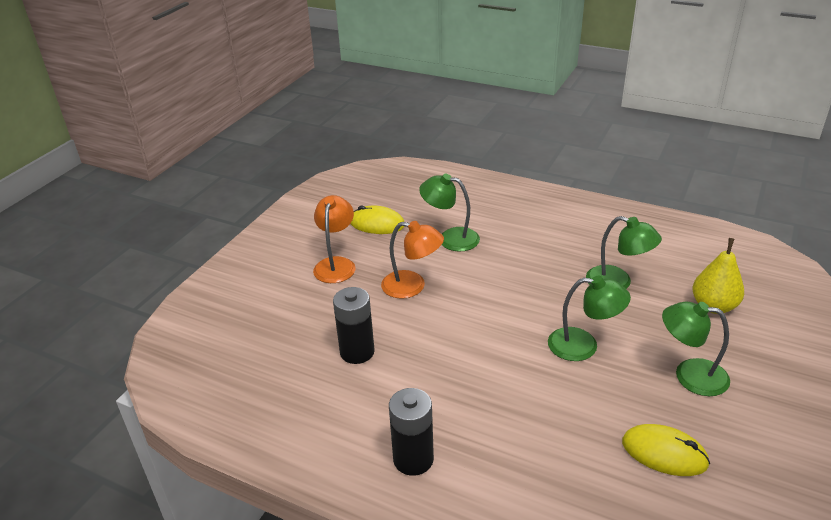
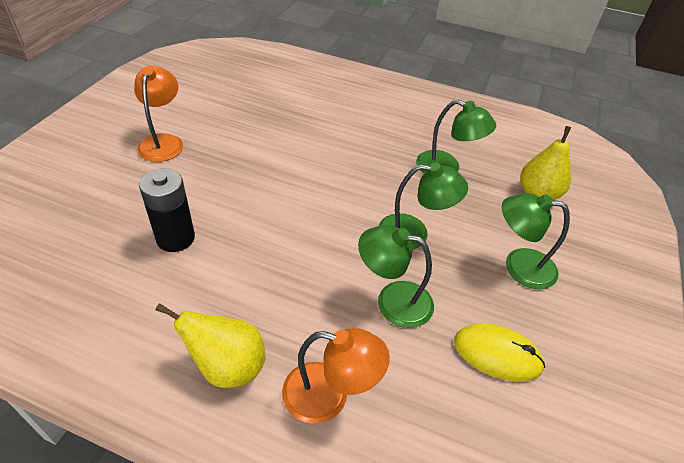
camera: 10 degrees left, 10 degrees up
(377, 224) = (210, 101): yellow mouse -> none
(412, 286) = (241, 167): orange lamp -> orange lamp (329, 396)
(413, 459) = (227, 366): black battery -> yellow pear
(450, 238) = (284, 118): green lamp -> green lamp (392, 301)

